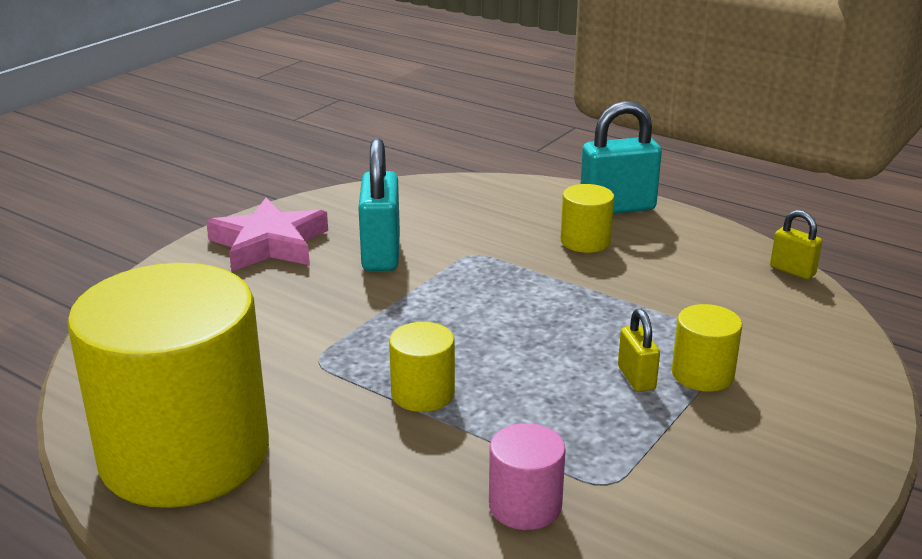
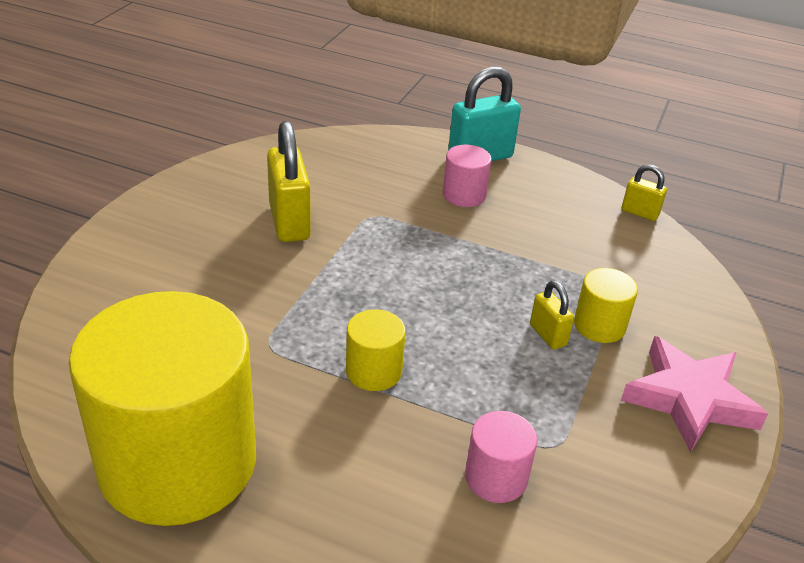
camera: 15 degrees left, 10 degrees up
(269, 244) = (181, 218): pink star -> pink star (689, 399)
(381, 254) = (289, 222): turquoise padlock -> yellow padlock
(585, 241) = (464, 195): yellow cylinder -> pink cylinder

